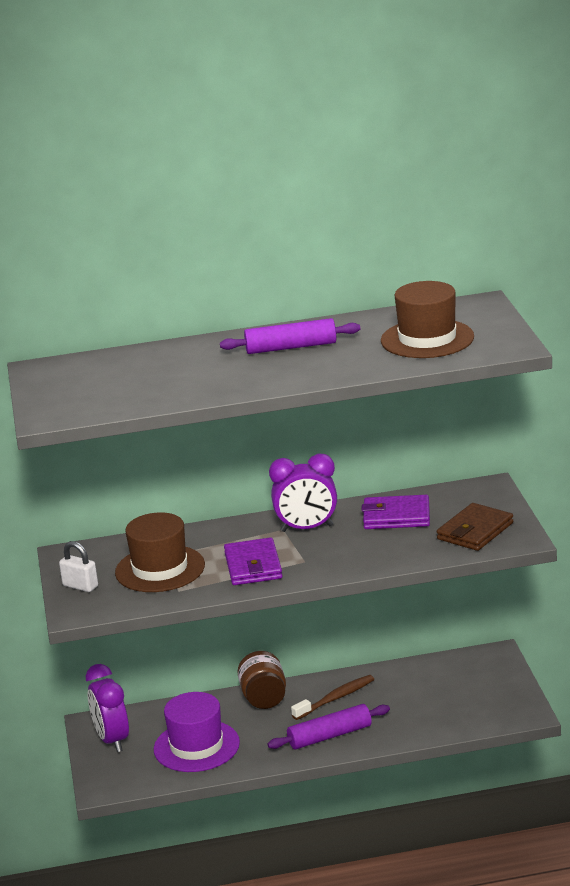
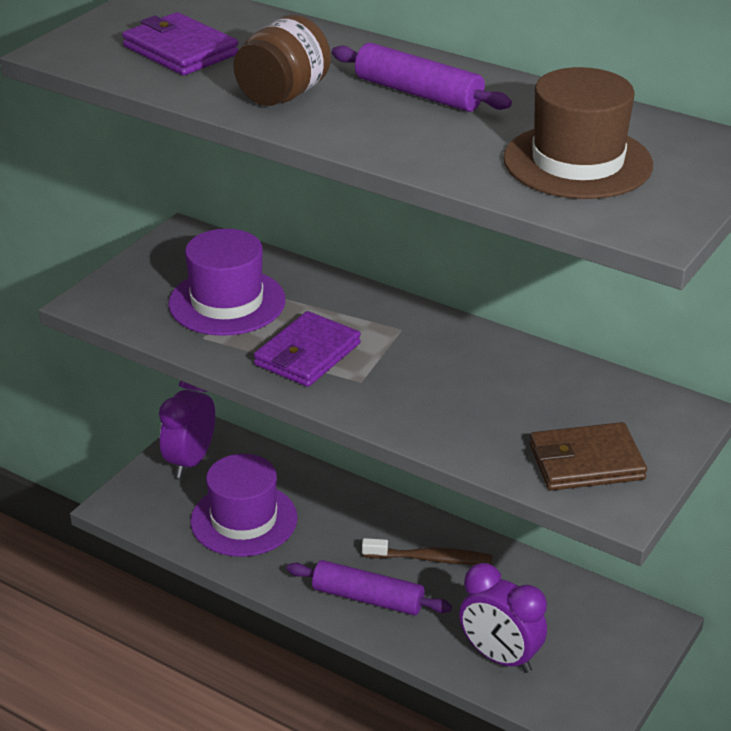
camera: 40 degrees right, 10 degrees up
(80, 586) = (138, 276): white padlock -> none
(160, 569) = (227, 302): brown hat -> purple hat
(264, 698) = (368, 510): brown jar -> brown jar (283, 95)
(307, 528) = (424, 343): purple clock -> purple clock (500, 657)
(396, 516) = (533, 387): purple wallet -> purple wallet (180, 50)

